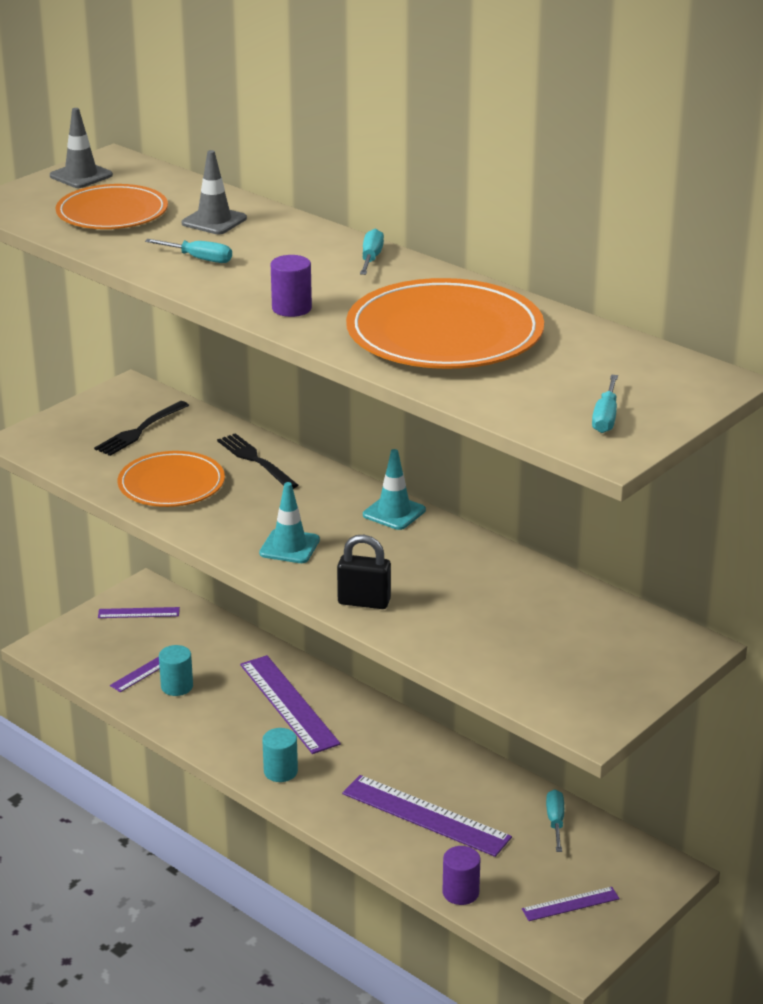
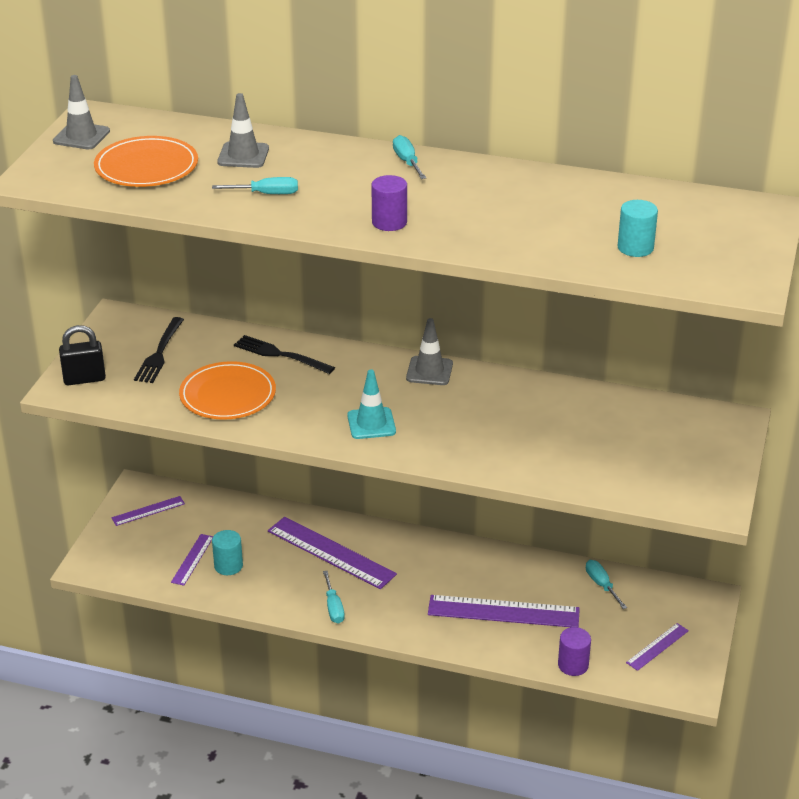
camera: 25 degrees left, 5 degrees up
(280, 771) = (366, 612): turquoise cylinder -> turquoise cylinder (635, 248)
(364, 602) = (469, 454): black padlock -> black padlock (84, 379)
(394, 512) = (429, 371): turquoise traffic cone -> grey traffic cone
(444, 333) = (531, 216): orange plate -> none
(605, 417) = (718, 259): turquoise screwdriver -> turquoise screwdriver (333, 607)

